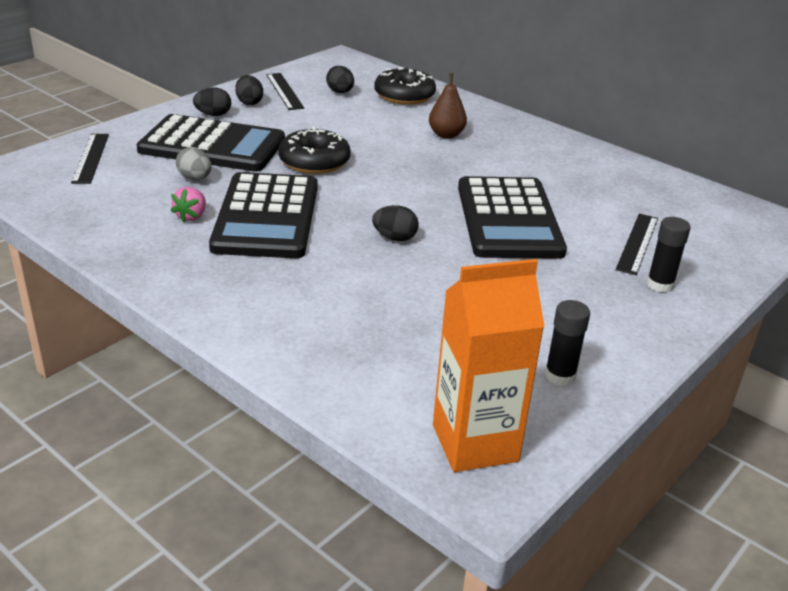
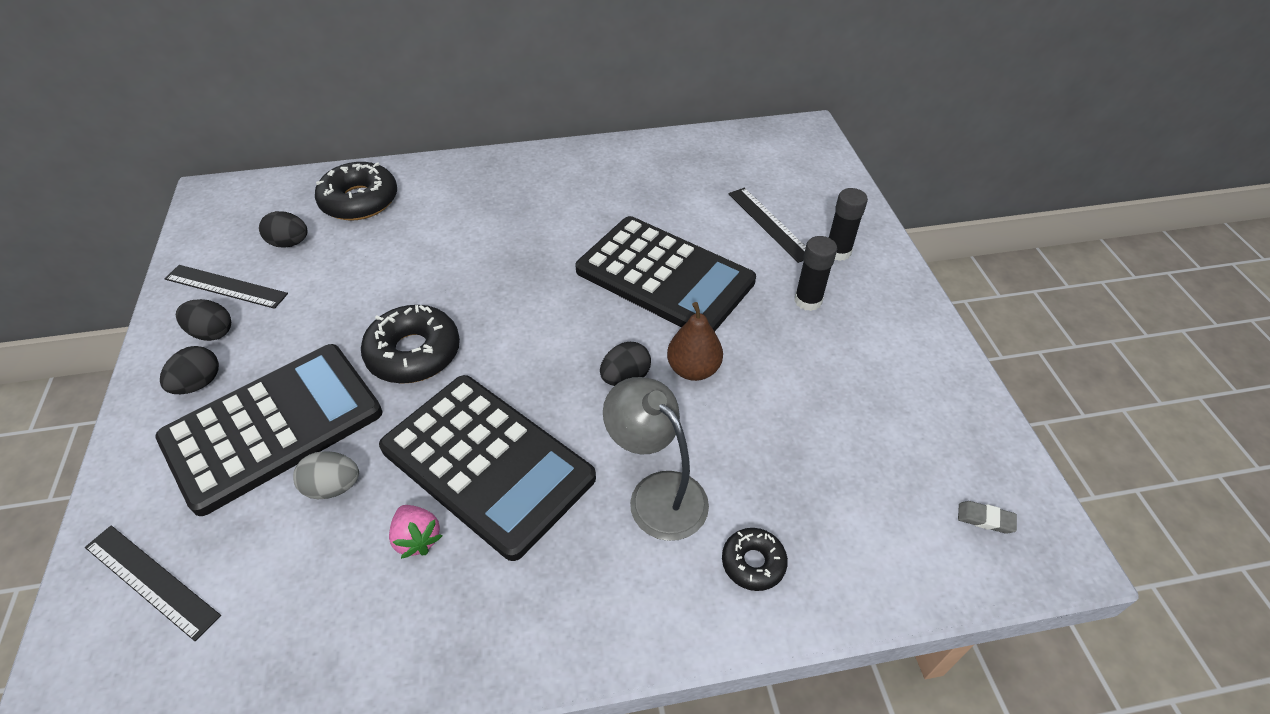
camera: 50 degrees left, 15 degrees up
(307, 341) = (753, 563): none -> black donut
(317, 284) = (657, 493): none -> grey lamp
(446, 135) = (473, 221): brown pear -> brown pear (693, 369)
(475, 443) = (985, 519): orange carton -> grey eraser
(560, 376) = (923, 398): black glue stick -> black glue stick (808, 301)

